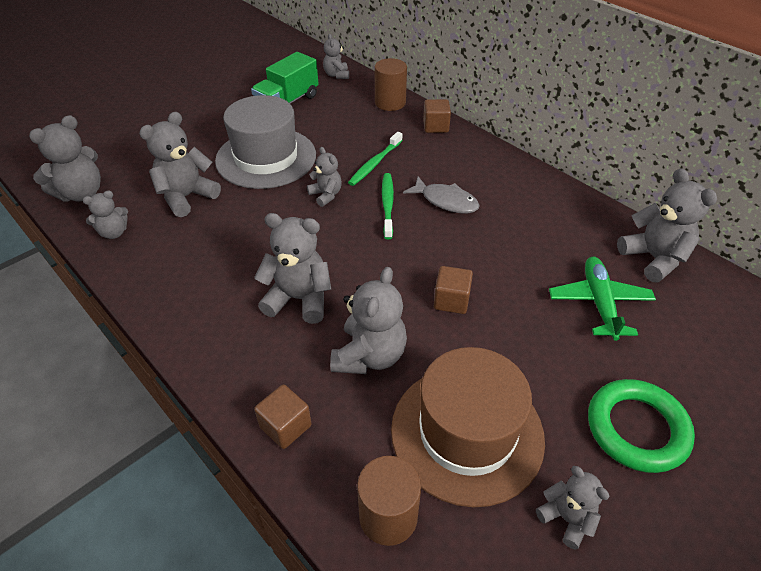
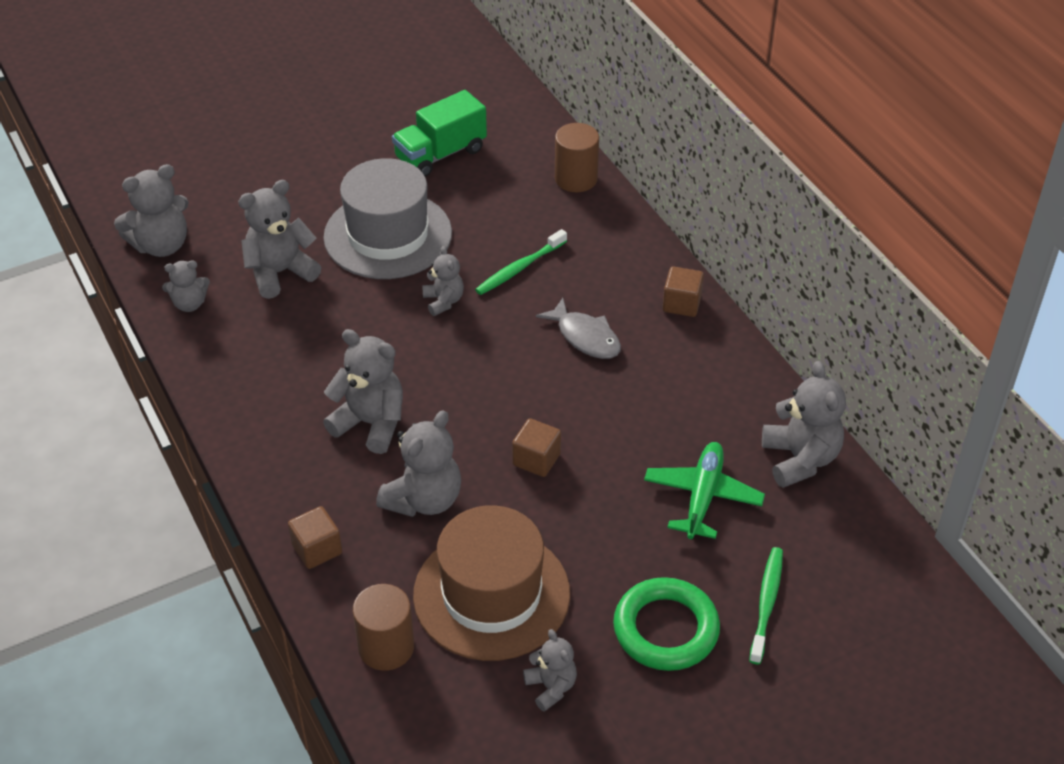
camera: 15 degrees right, 0 degrees up
(336, 75) = (521, 120): grey teddy bear -> none
(387, 205) = (512, 329): green toothbrush -> green toothbrush (766, 604)
(435, 126) = (620, 227): brown cube -> brown cube (681, 304)

